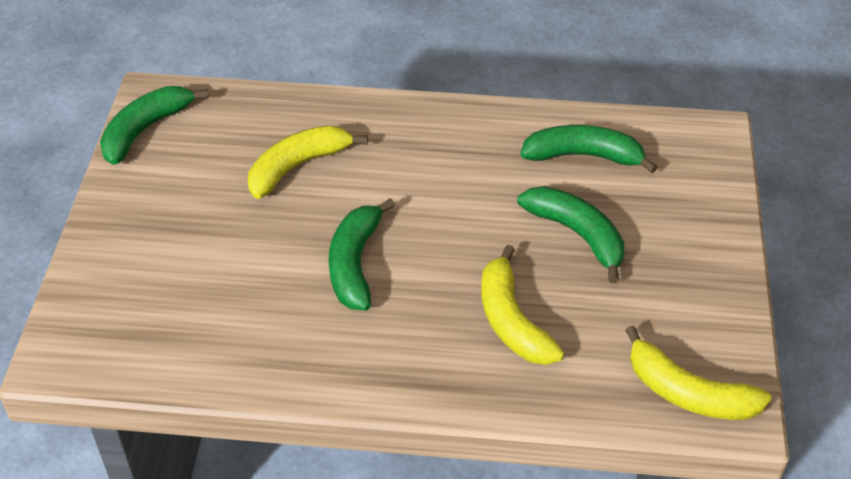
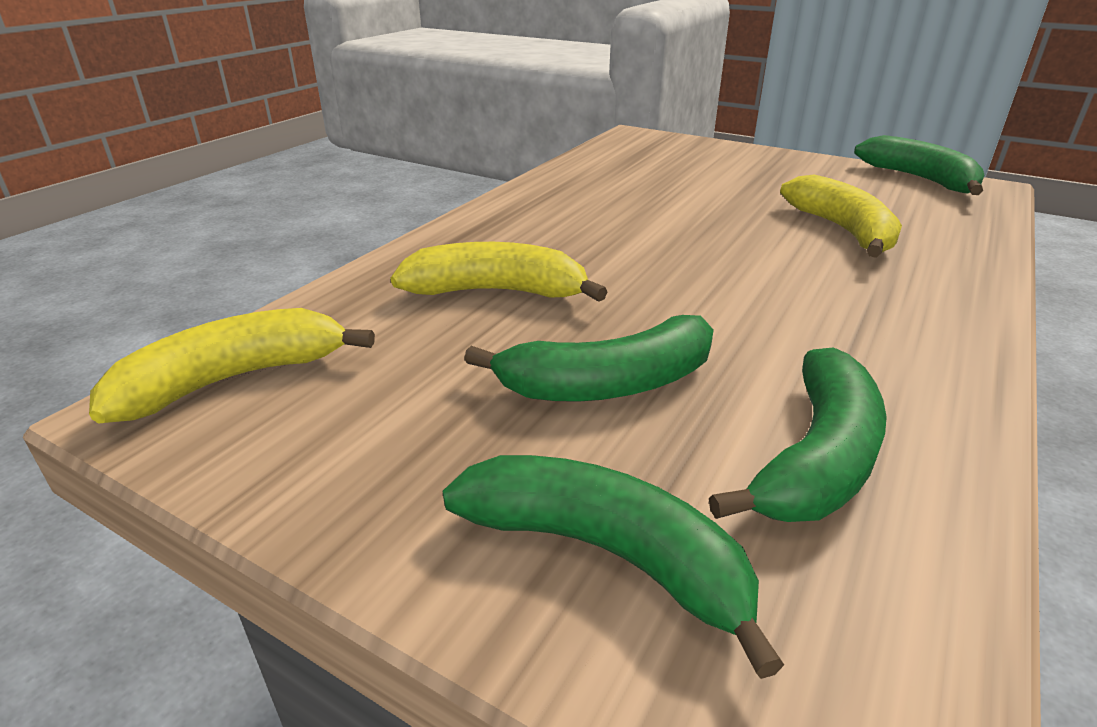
camera: 115 degrees right, 15 degrees down
(355, 264) = (660, 231): green banana -> green banana (606, 553)

